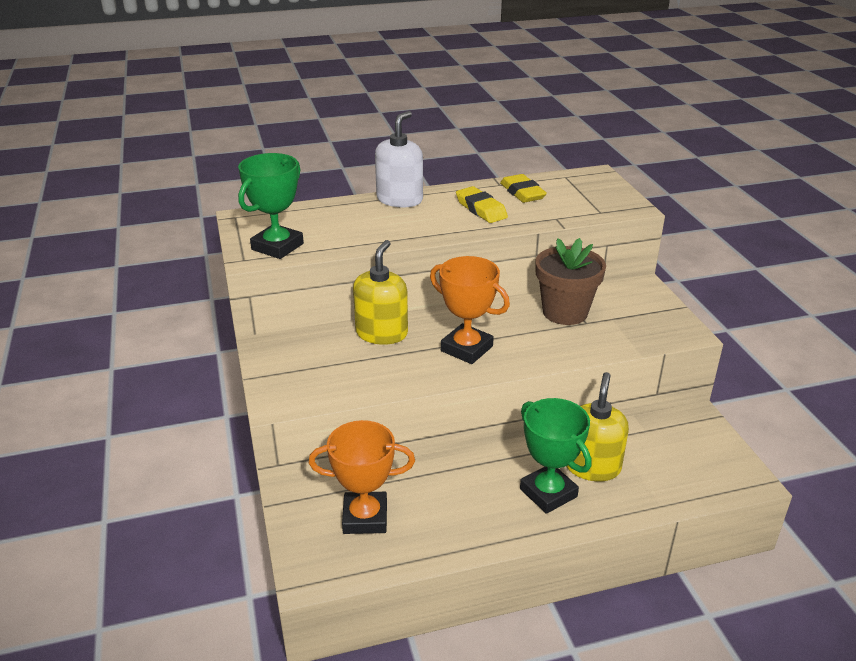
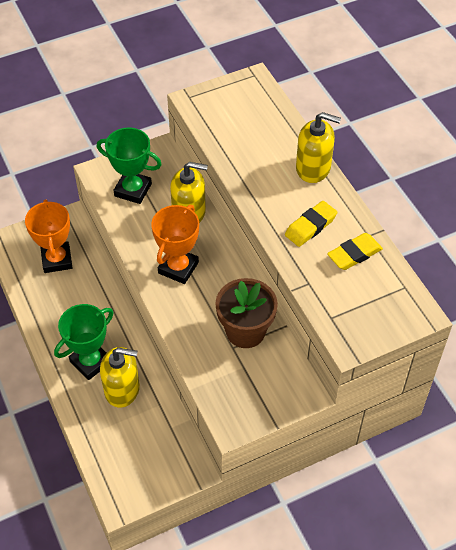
camera: 80 degrees right, 20 degrees up
(277, 246) = (212, 110): green trophy -> green trophy (133, 190)
(399, 199) = (313, 168): white soap dispenser -> yellow soap dispenser

